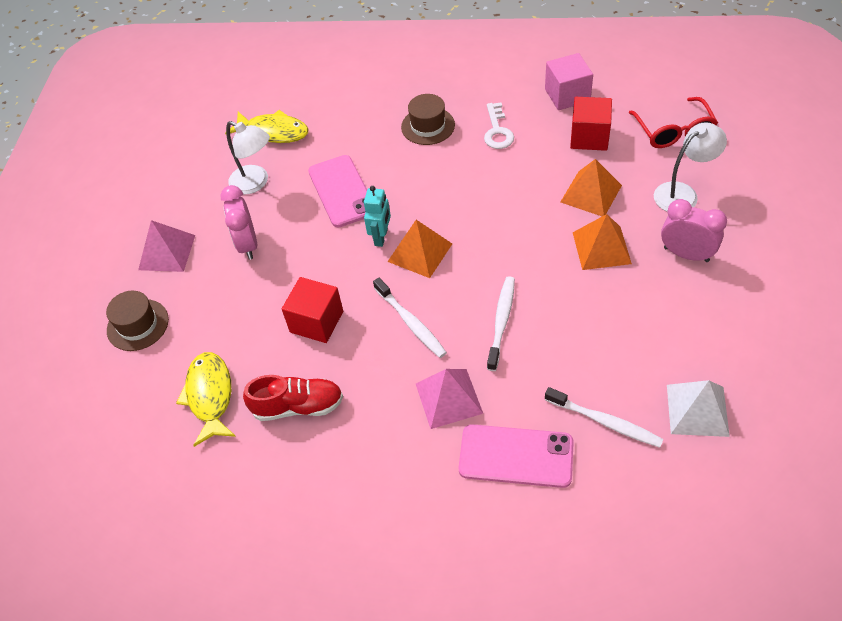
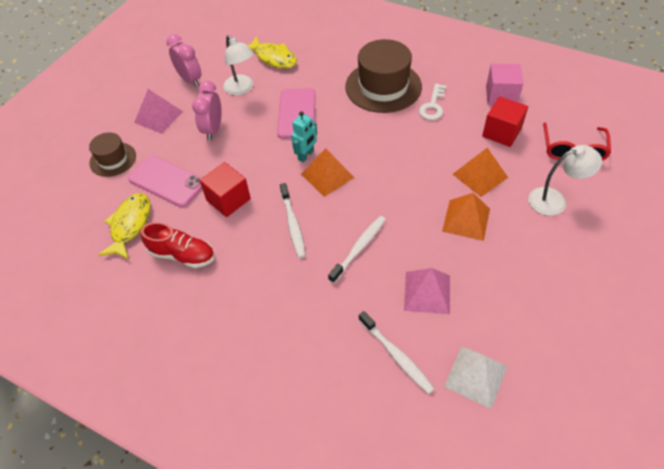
camera: 20 degrees right, 0 degrees up
(428, 126) = (383, 86): brown hat -> brown hat, size x1.79
(448, 398) = (289, 290): pink pyramid -> pink pyramid (427, 292)
(516, 456) = (314, 354): pink phone -> pink phone (167, 181)
(686, 254) = (532, 249): pink clock -> pink clock (190, 80)

